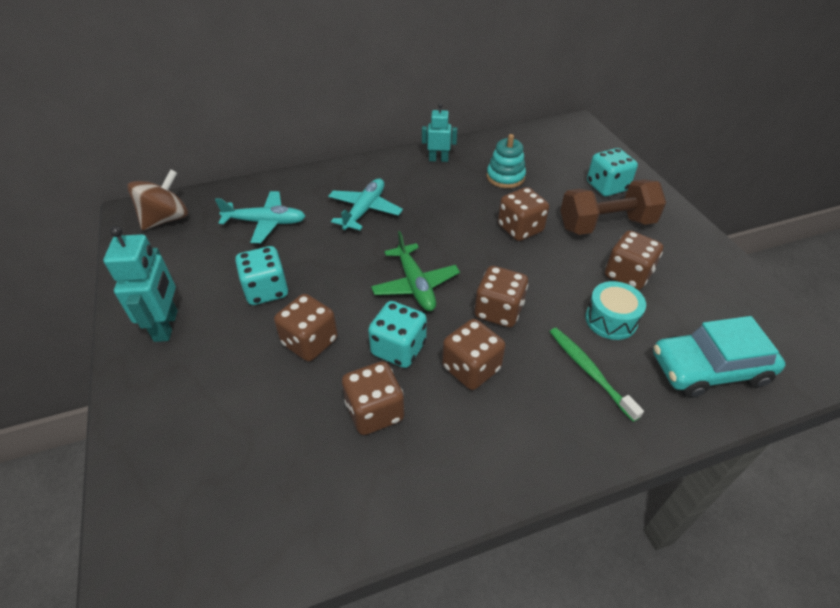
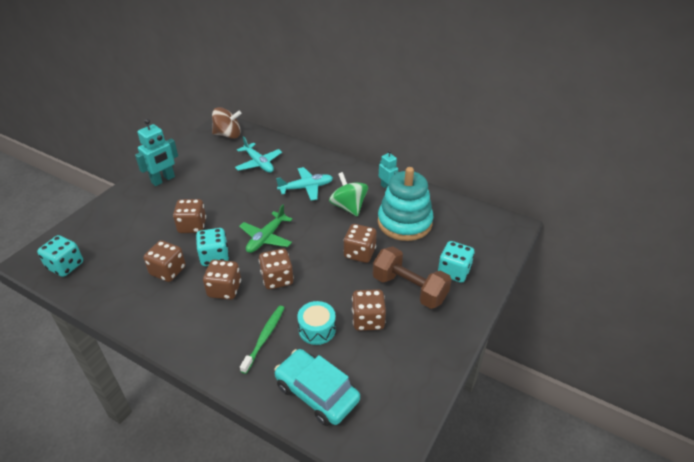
camera: 50 degrees right, 5 degrees down
(266, 290) = (212, 193): turquoise dice -> turquoise dice (65, 266)
(436, 198) = (348, 207): none -> green spinning top
(505, 177) = (404, 222): turquoise stacking toy -> turquoise stacking toy, size x1.80

